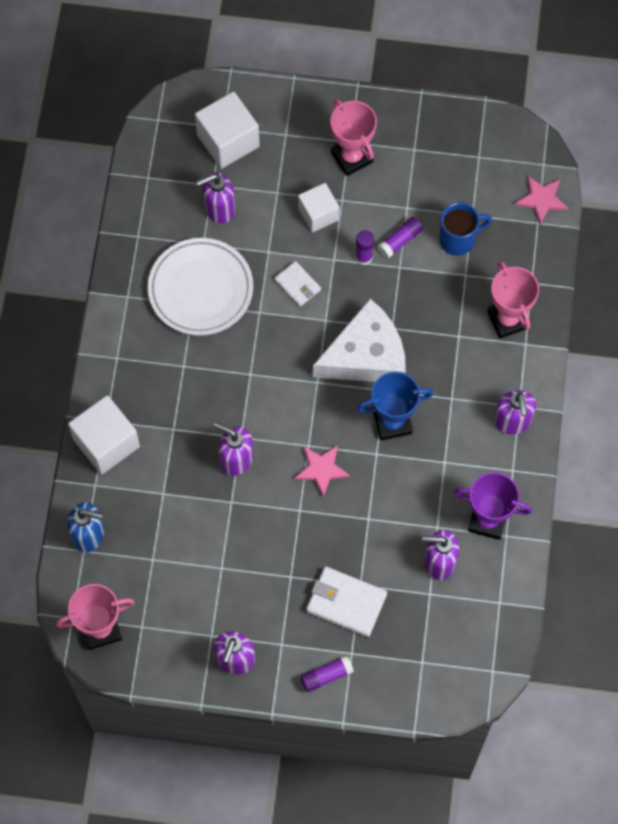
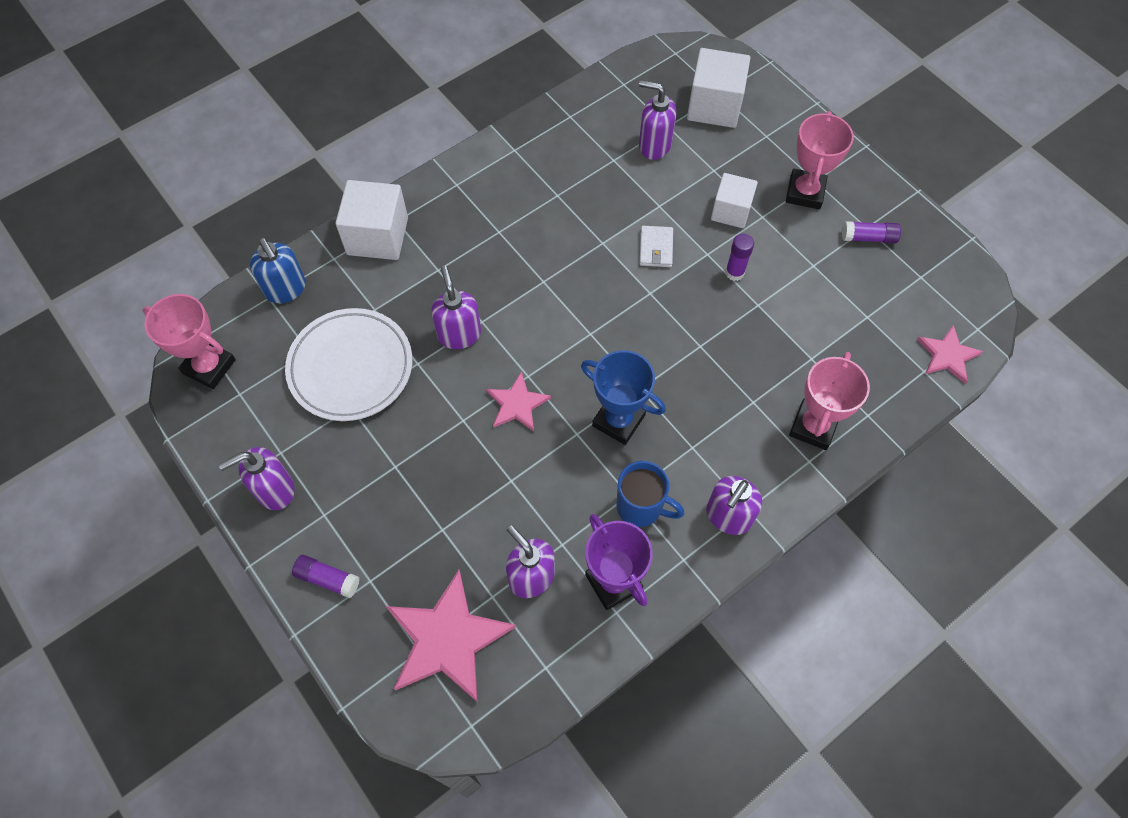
camera: 45 degrees right, 5 degrees down
(200, 289) = (575, 189): white plate -> white plate (351, 367)
(346, 603) = (414, 533): white wallet -> none
(366, 355) = (654, 348): white cheese -> none
(400, 241) = (780, 285): purple glue stick -> purple glue stick (868, 237)
(430, 640) = (447, 639): none -> pink star
(458, 240) = (834, 326): blue mug -> blue mug (641, 507)

